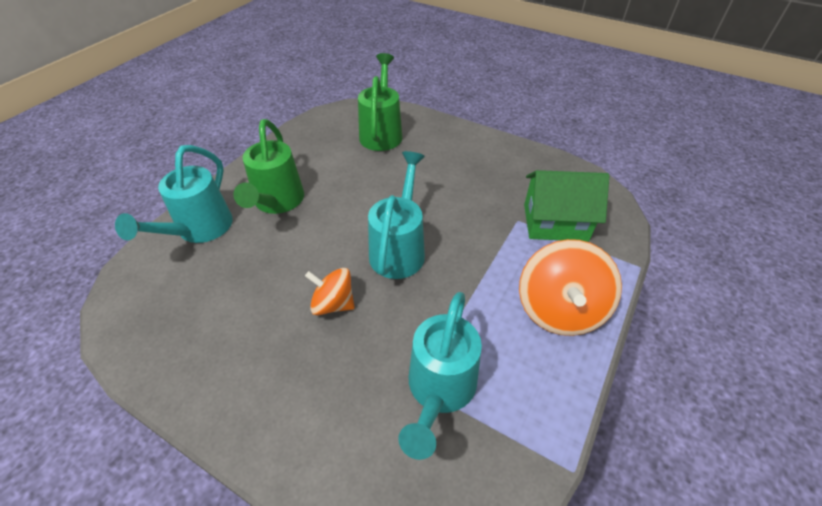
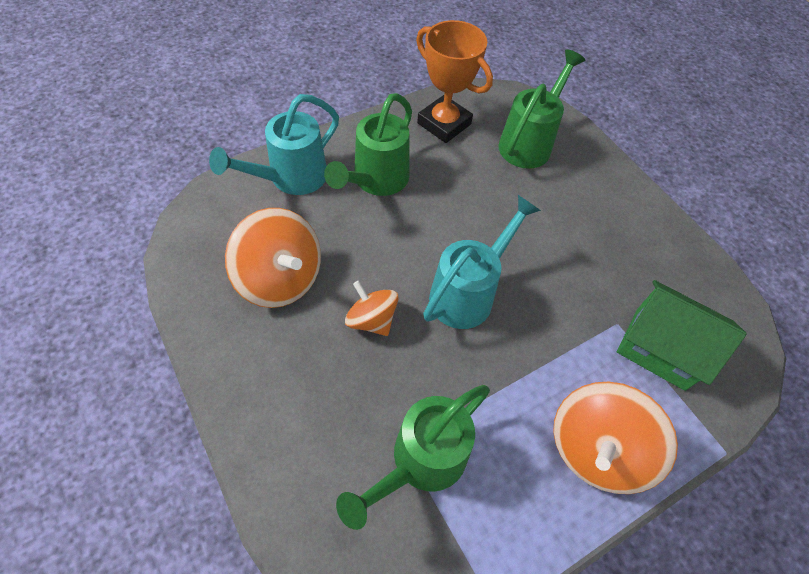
camera: 25 degrees right, 10 degrees up
(233, 310) = (280, 278): none -> orange spinning top
(309, 144) = (444, 124): none -> orange trophy
(439, 390) = (421, 461): turquoise watering can -> green watering can

